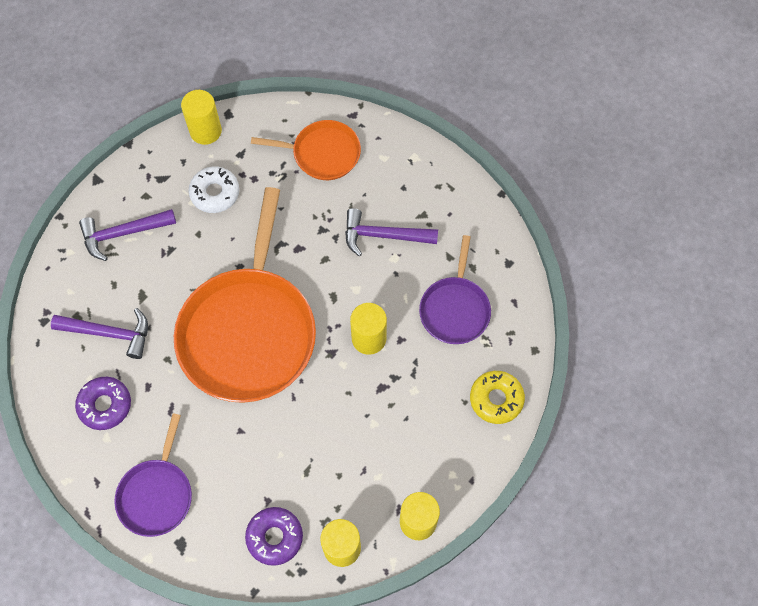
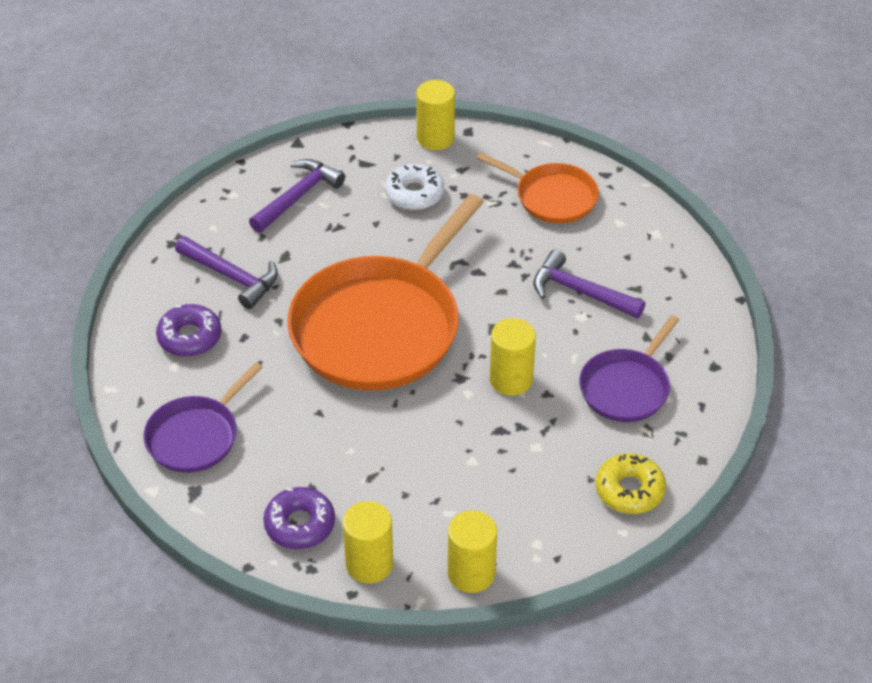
camera: 25 degrees right, 20 degrees down
(123, 233) = (297, 197): purple hammer -> purple hammer turned 120 degrees clockwise

